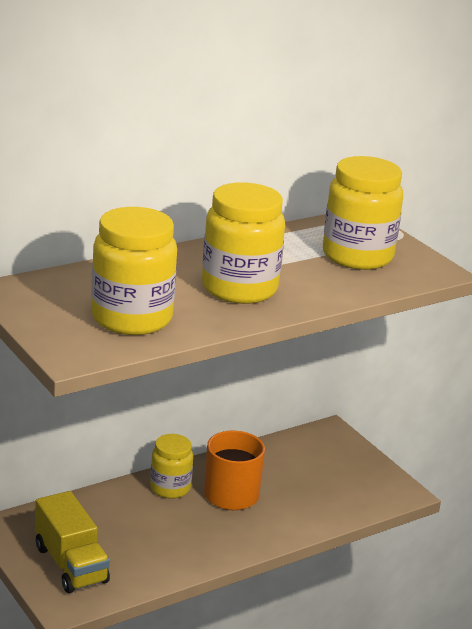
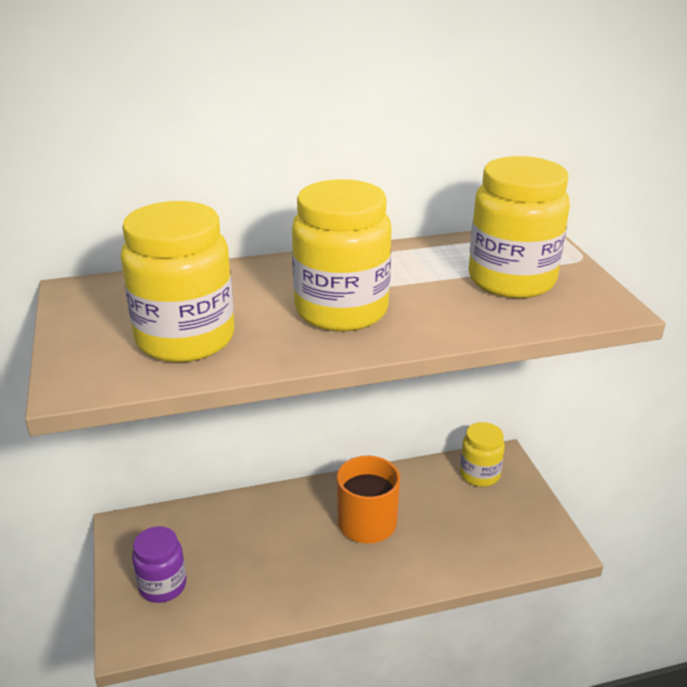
camera: 20 degrees right, 5 degrees up
(71, 564) = (163, 585): yellow truck -> purple jar
(170, 488) = (307, 505): yellow jar -> yellow jar (479, 474)

